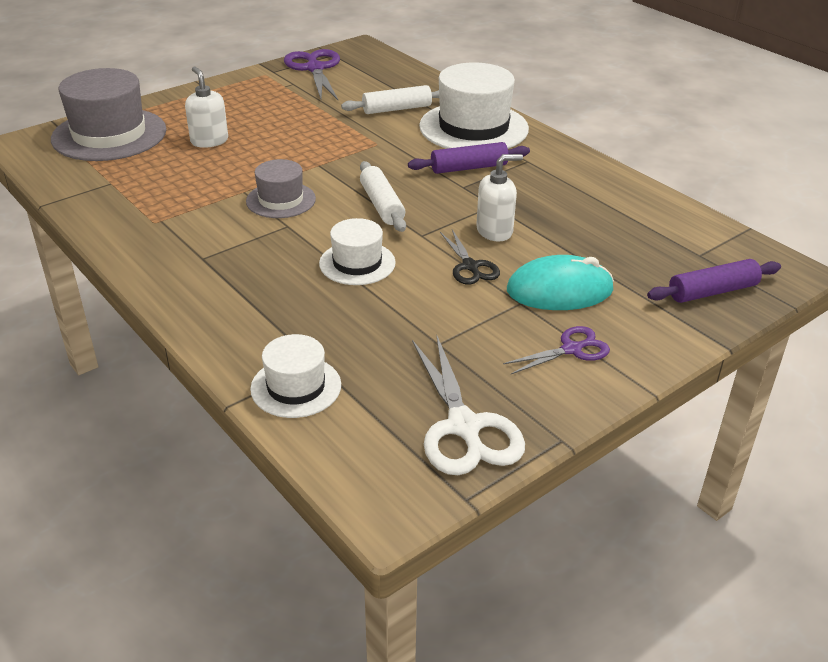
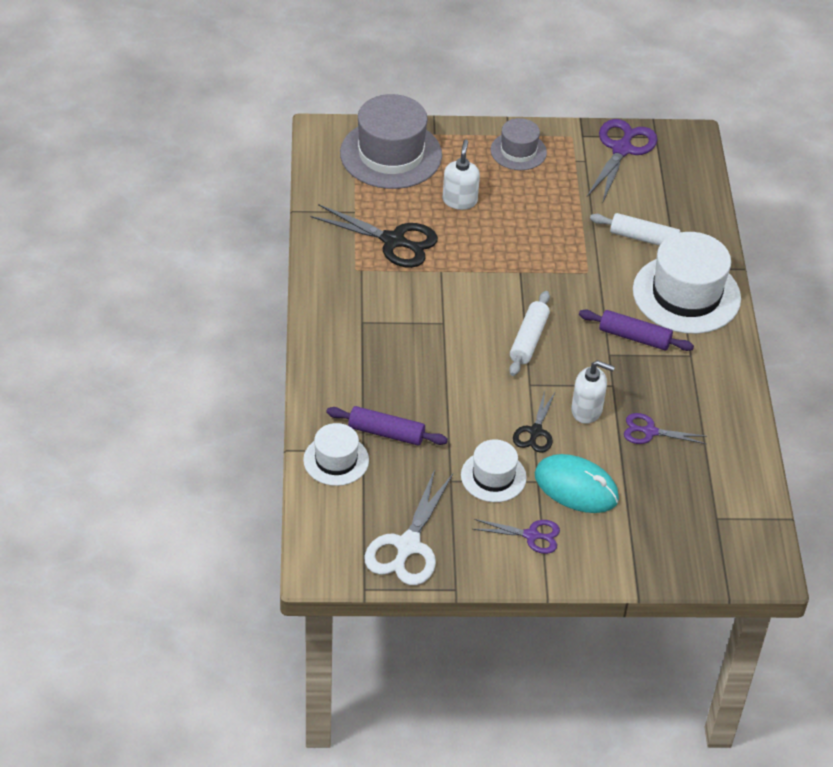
camera: 35 degrees right, 10 degrees up
(173, 188) = (393, 241): none -> black scissors
(281, 200) = (460, 294): grey hat -> grey hat (518, 151)
(357, 263) = (460, 384): white hat -> white hat (493, 476)
(565, 222) = (650, 431): none -> purple scissors
(712, 291) = (685, 551): purple rolling pin -> purple rolling pin (386, 433)

